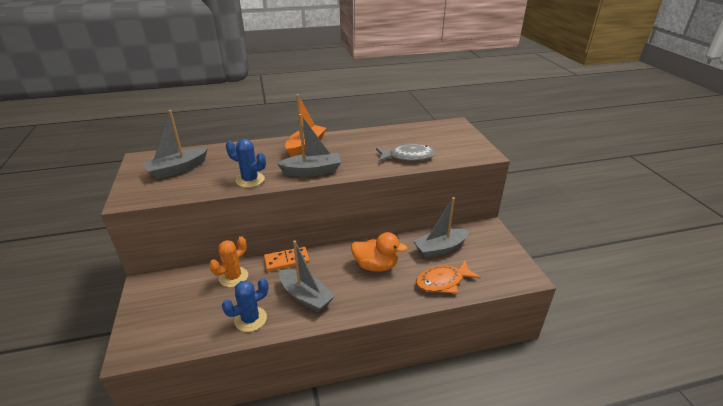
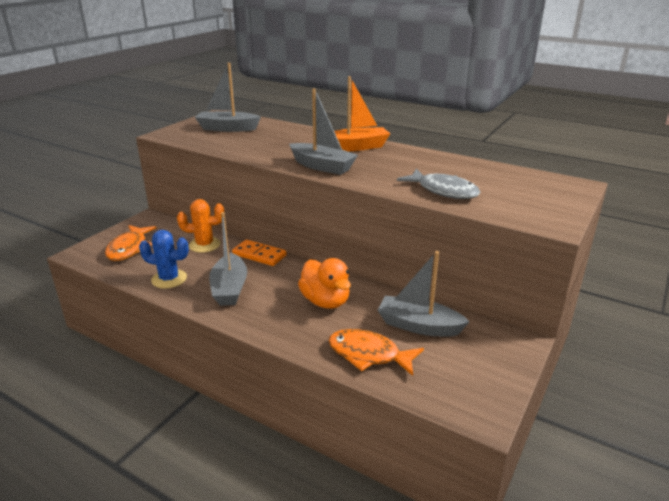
camera: 45 degrees right, 5 degrees down
(172, 318) = (129, 248): none -> orange fish
(250, 180) = (261, 153): blue cactus -> none

